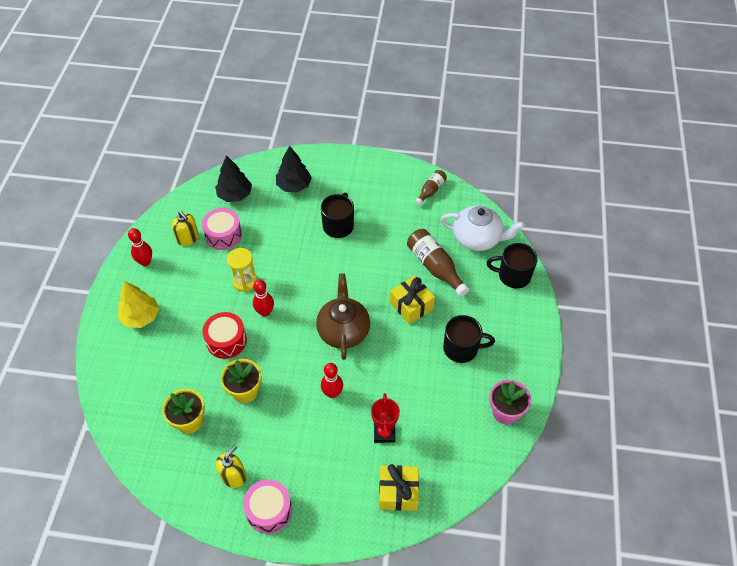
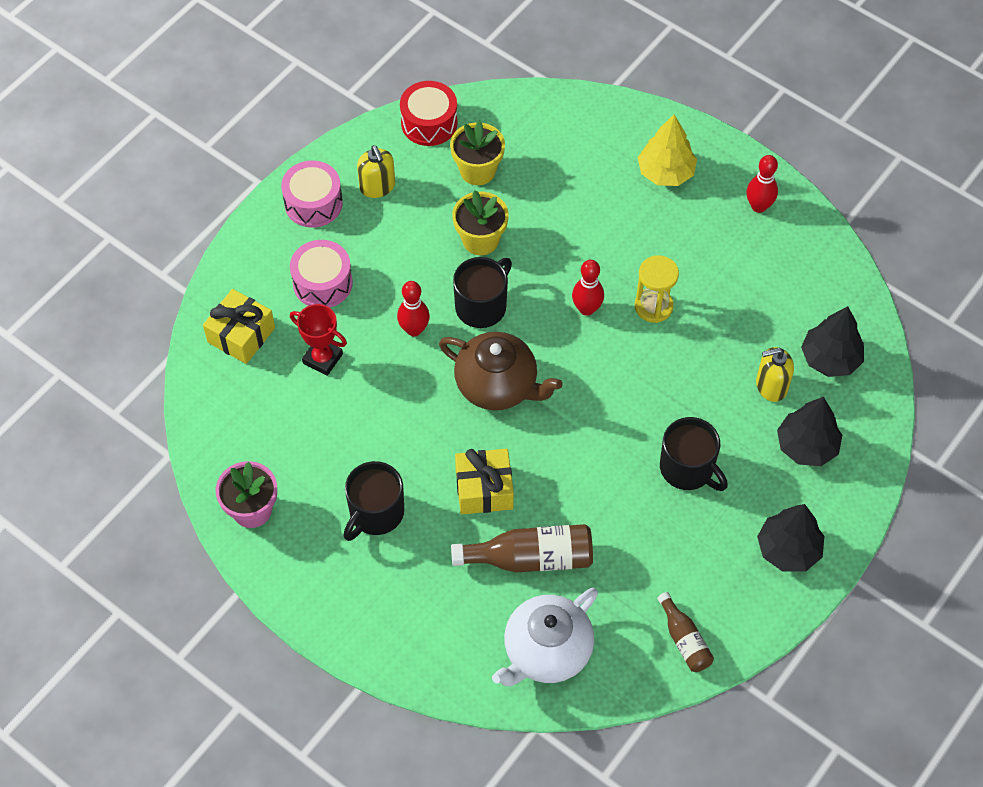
camera: 120 degrees right, 5 degrees up
(188, 238) = (774, 269): yellow soap dispenser -> yellow soap dispenser (771, 386)
(223, 235) = (756, 314): pink drum -> pink drum (322, 283)
(226, 341) = (568, 249): red drum -> red drum (429, 123)
(356, 172) = (788, 549): none -> black tree
(513, 276) = (447, 658): black mug -> black mug (482, 306)

